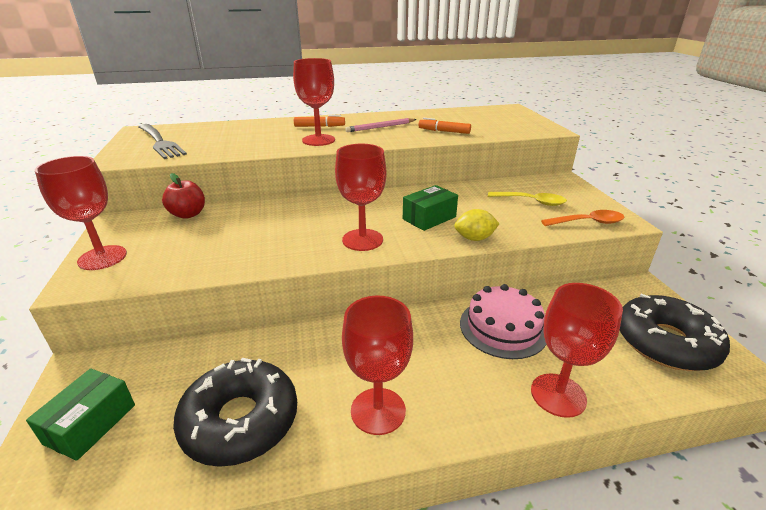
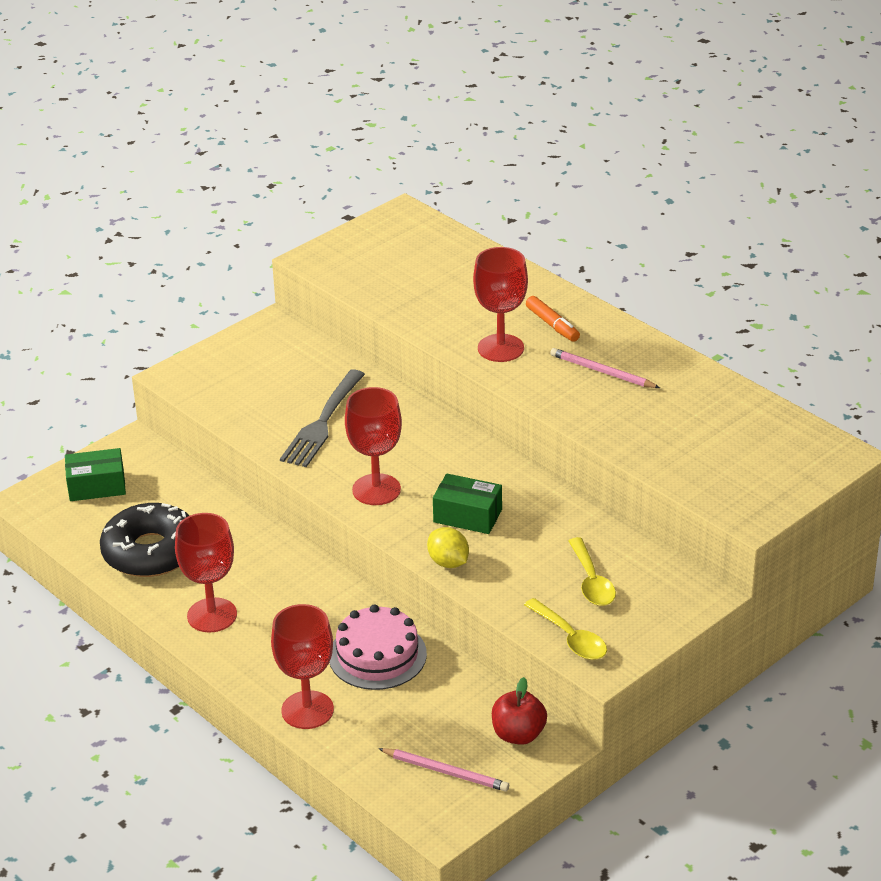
camera: 60 degrees right, 5 degrees up
(102, 258) = (214, 361): red goblet -> none
(160, 142) = (383, 250): grey fork -> grey fork (323, 422)
(188, 214) = (324, 356): red apple -> red apple (518, 734)
(444, 131) = (640, 428): orange marker -> none
(588, 222) = (570, 638): orange spoon -> yellow spoon
(665, 342) = (446, 772): black donut -> pink pencil

